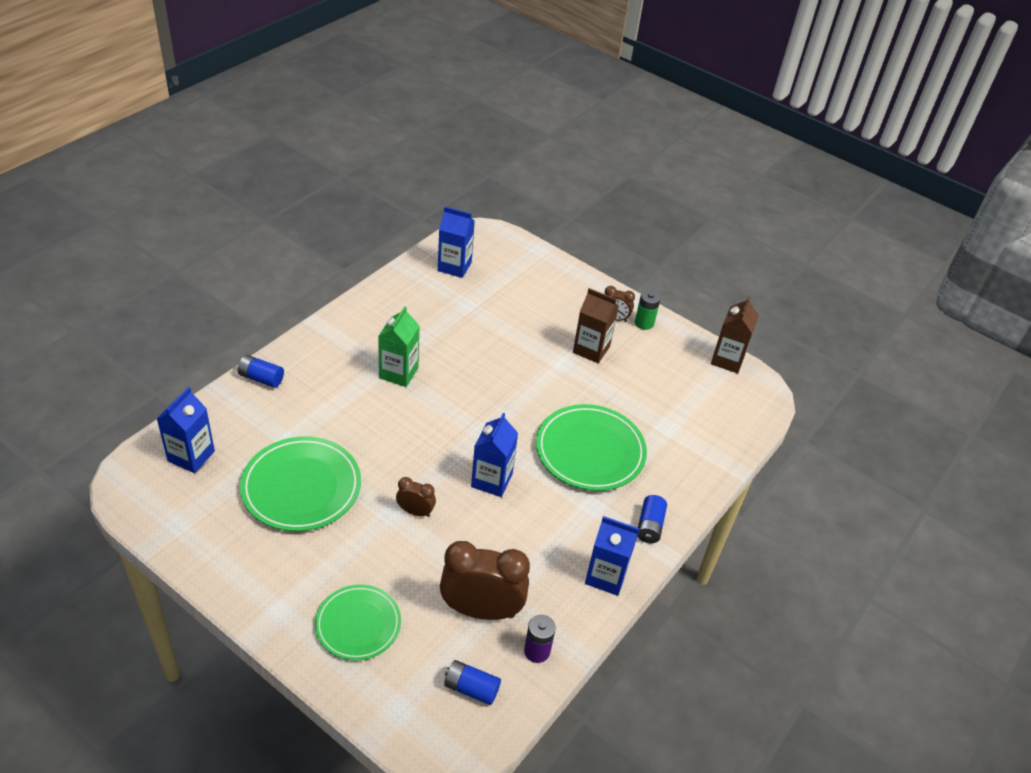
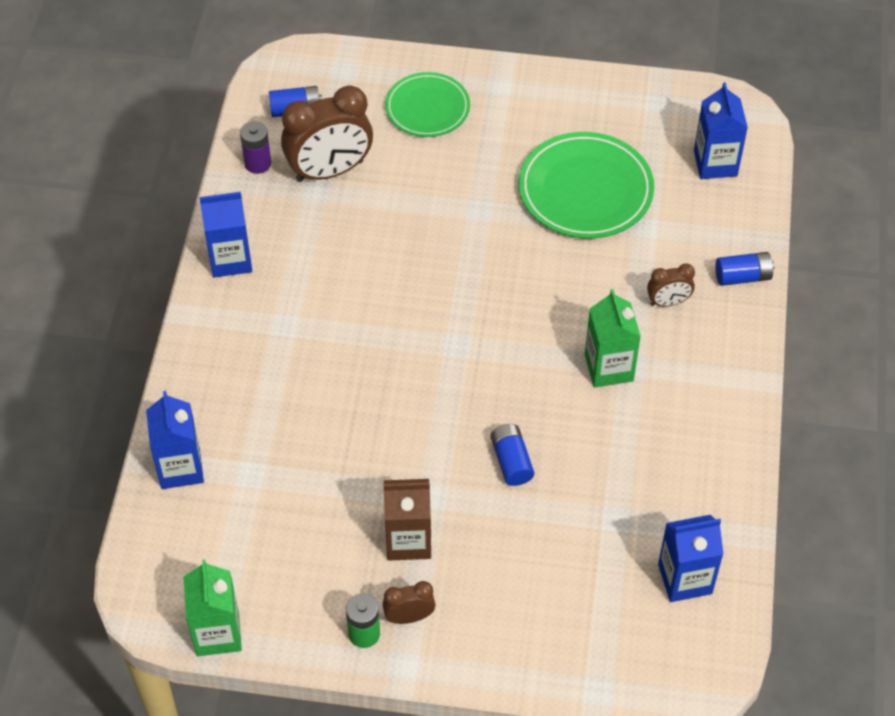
camera: 155 degrees right, 10 degrees up
(415, 512) = (458, 224): brown clock -> brown clock (668, 302)
(491, 480) = (408, 296): blue carton -> blue carton (180, 468)
(590, 451) = (324, 389): green plate -> none
(649, 526) = (211, 334): blue battery -> blue battery (511, 461)
(727, 360) = (217, 633): brown carton -> green carton

